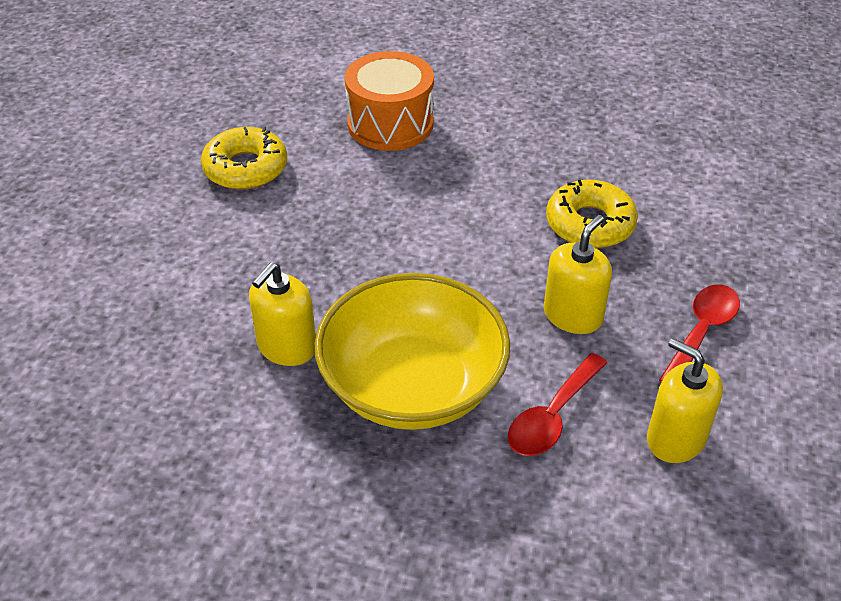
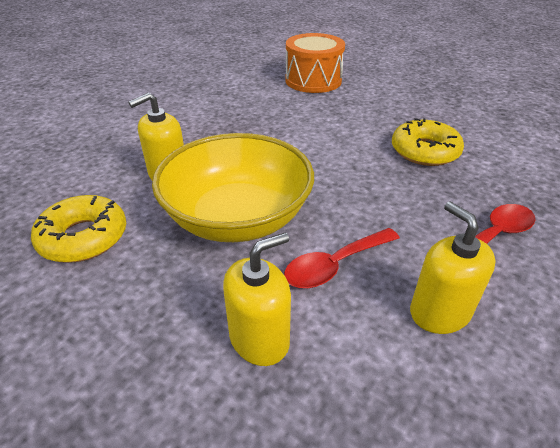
camera: 20 degrees right, 5 degrees down
(245, 168) = (212, 86): yellow donut -> yellow donut (83, 237)
(573, 315) = (385, 202): yellow soap dispenser -> yellow soap dispenser (259, 339)

